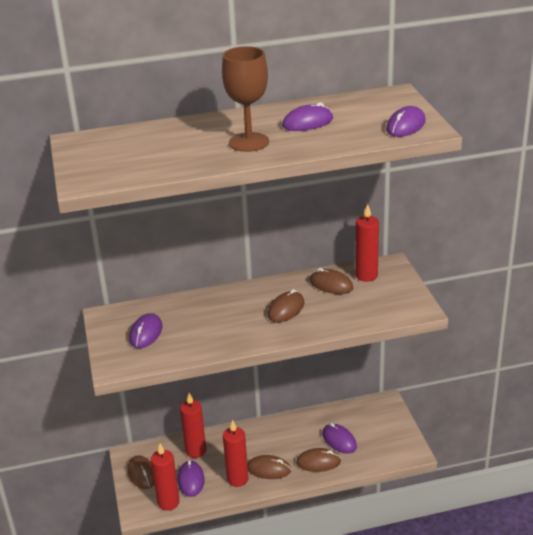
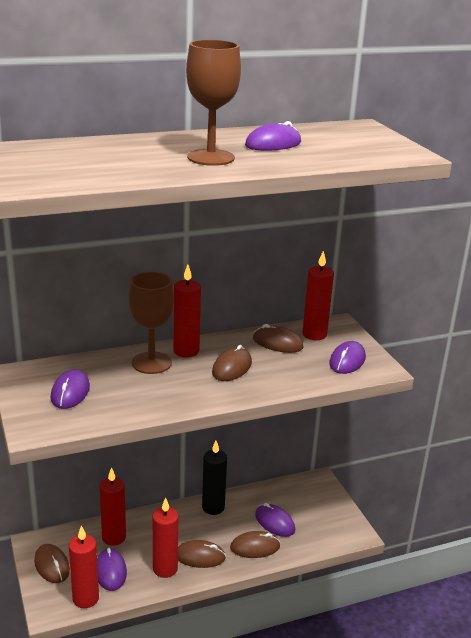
camera: 10 degrees left, 5 degrees down
(217, 305) = (151, 363): none -> brown goblet
(248, 293) = (186, 351): none -> red candle
(285, 426) = (213, 507): none -> black candle
(405, 125) = (385, 150): purple mouse -> purple mouse (347, 360)

